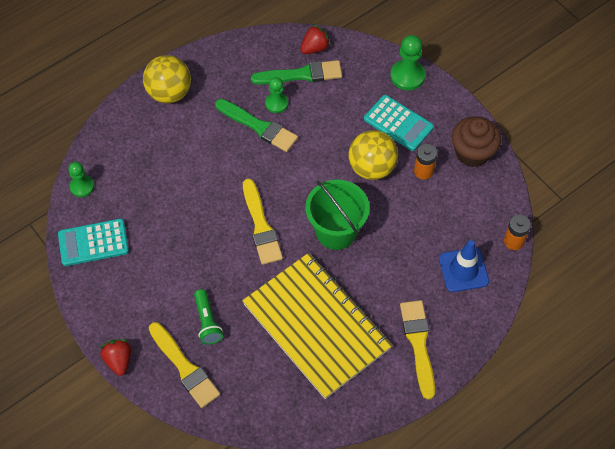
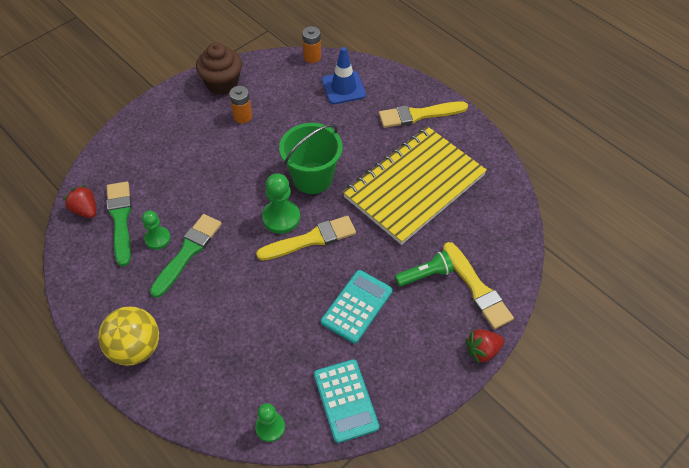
camera: 95 degrees left, 5 degrees down
(185, 367) = (477, 289): yellow brush -> yellow brush turned 105 degrees clockwise
(371, 168) = (239, 154): yellow ball -> none
(398, 123) = (187, 136): turquoise calculator -> turquoise calculator (356, 306)
(407, 76) = (130, 132): green pawn -> green pawn (281, 218)

